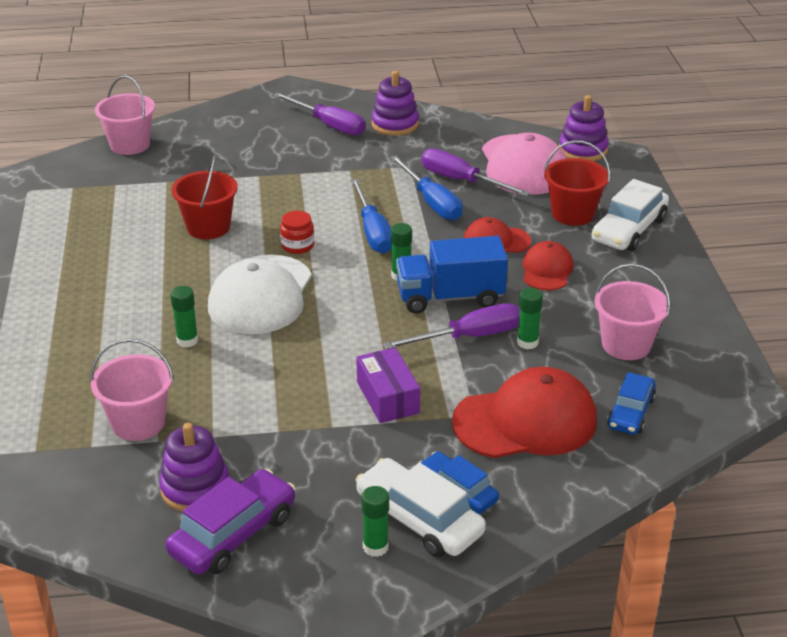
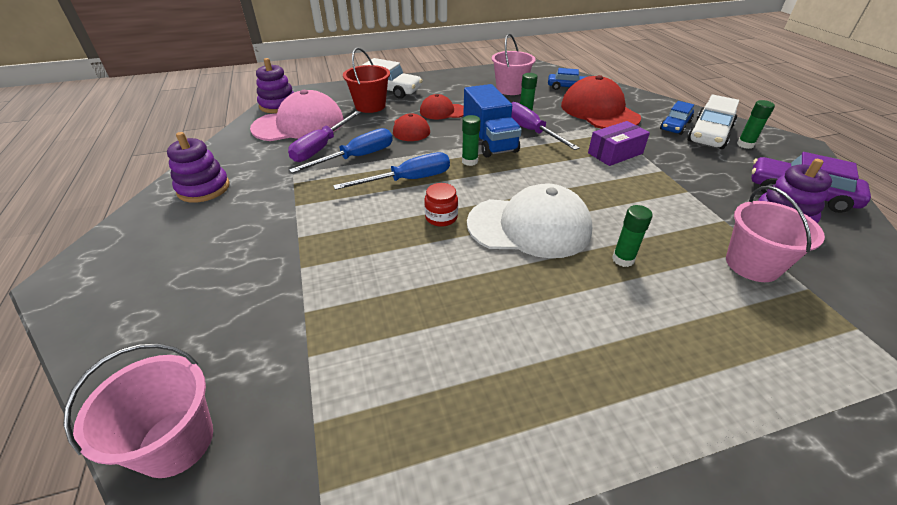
camera: 100 degrees left, 5 degrees up
(208, 227) = (420, 287): red bucket -> none
(329, 125) = (188, 231): purple screwdriver -> none

